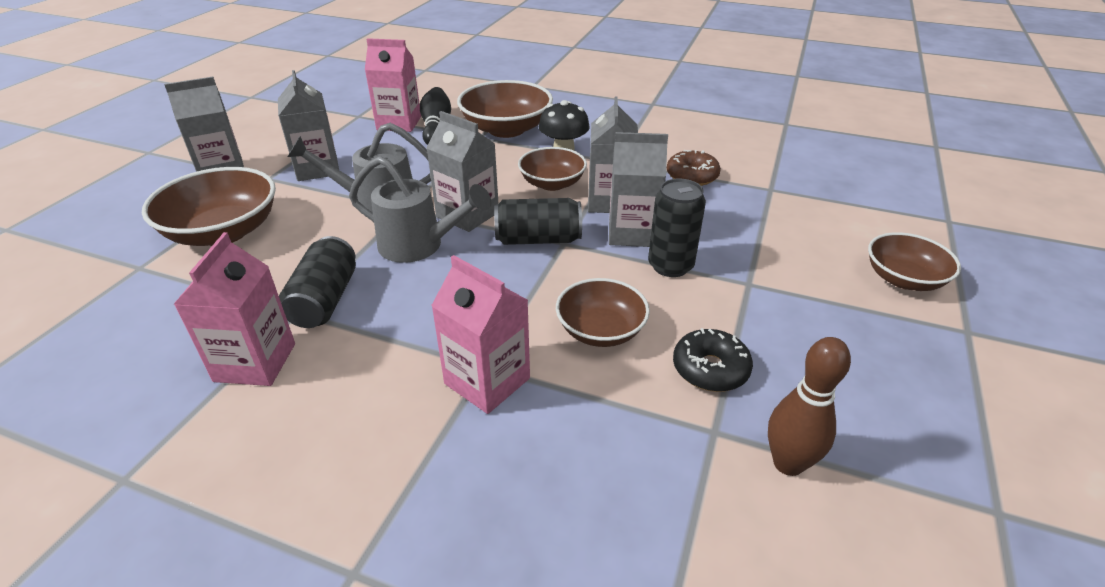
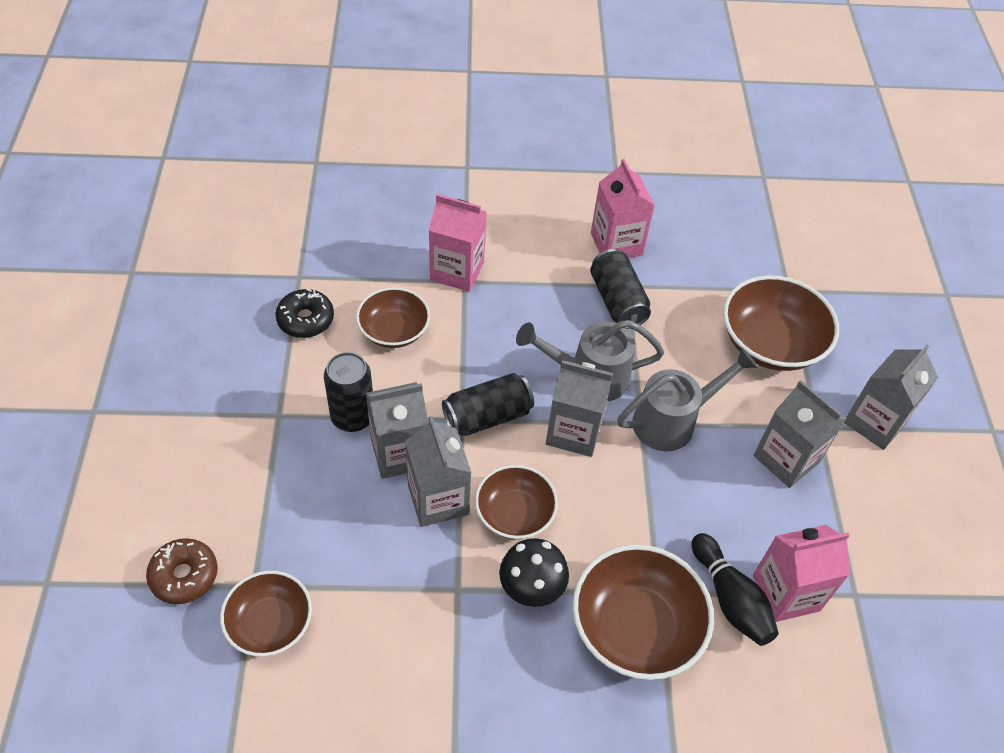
camera: 155 degrees right, 15 degrees up
(692, 176) = (354, 584): brown donut -> brown donut (184, 575)
(788, 463) = (252, 268): brown bowling pin -> none
(903, 279) = (131, 462): brown bowl -> brown bowl (270, 623)

